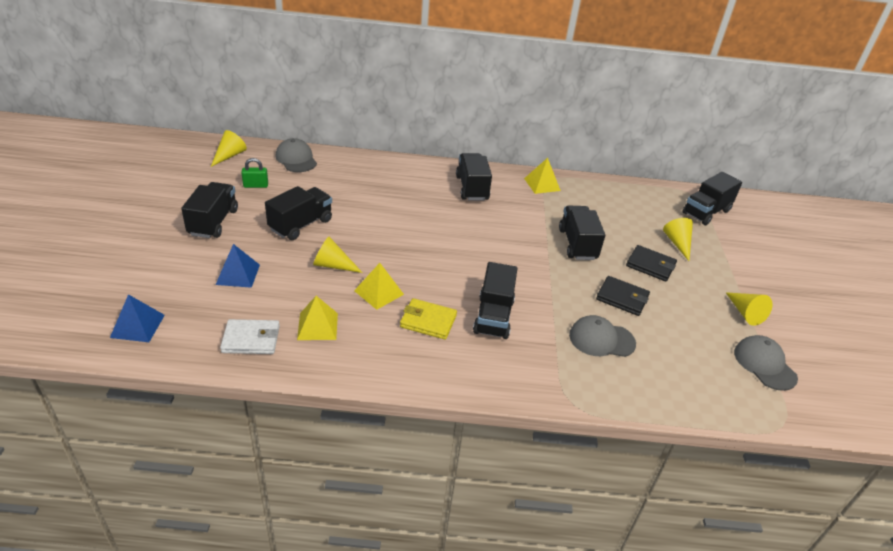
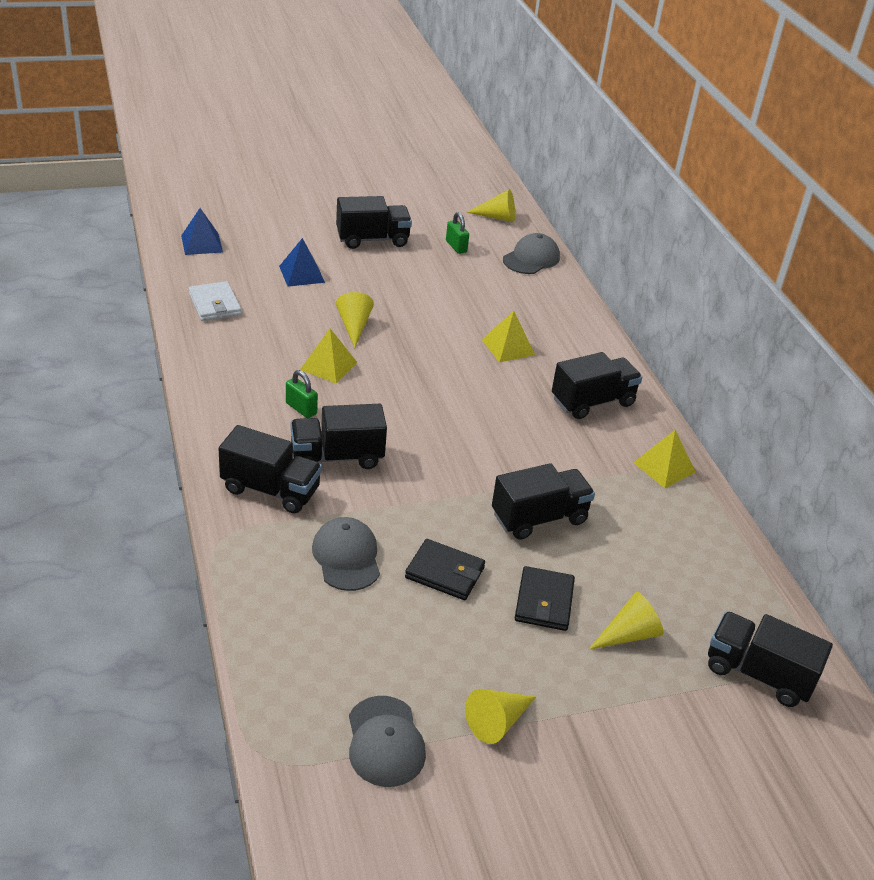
camera: 70 degrees right, 0 degrees up
(301, 225) = (408, 290): black truck -> black truck (271, 489)
(317, 326) = (253, 338): yellow pyramid -> yellow pyramid (508, 347)
(428, 321) = (301, 408): yellow wallet -> green padlock
(622, 298) = (444, 573): black wallet -> black wallet turned 75 degrees counterclockwise
(764, 364) = (385, 741): grey cap -> grey cap turned 120 degrees clockwise

